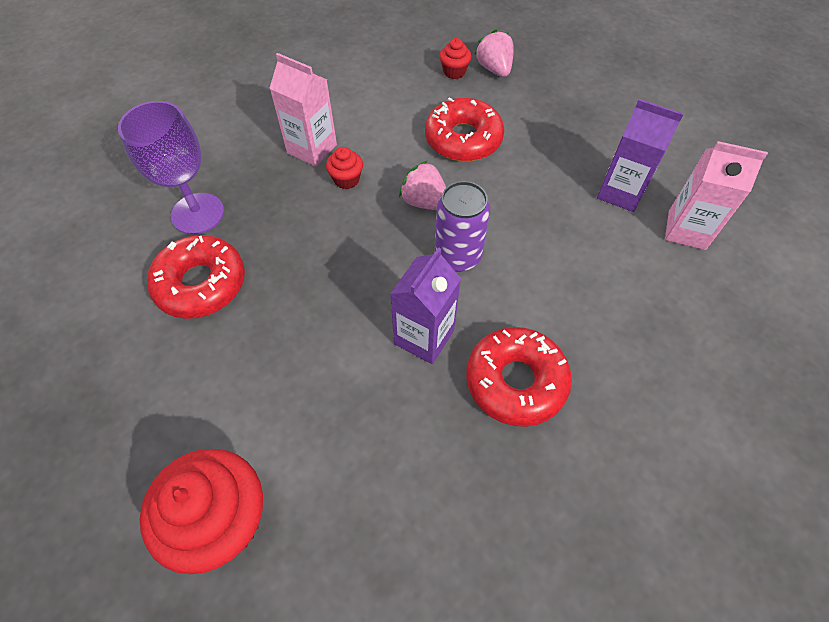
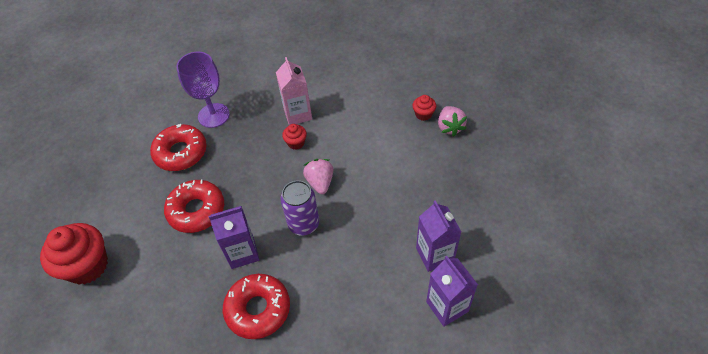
camera: 45 degrees right, 5 degrees down
(463, 139) = (381, 160): red donut -> red donut (196, 210)
(494, 69) = (450, 127): pink strawberry -> pink strawberry turned 150 degrees clockwise
(686, 230) = (447, 306): pink carton -> purple carton

